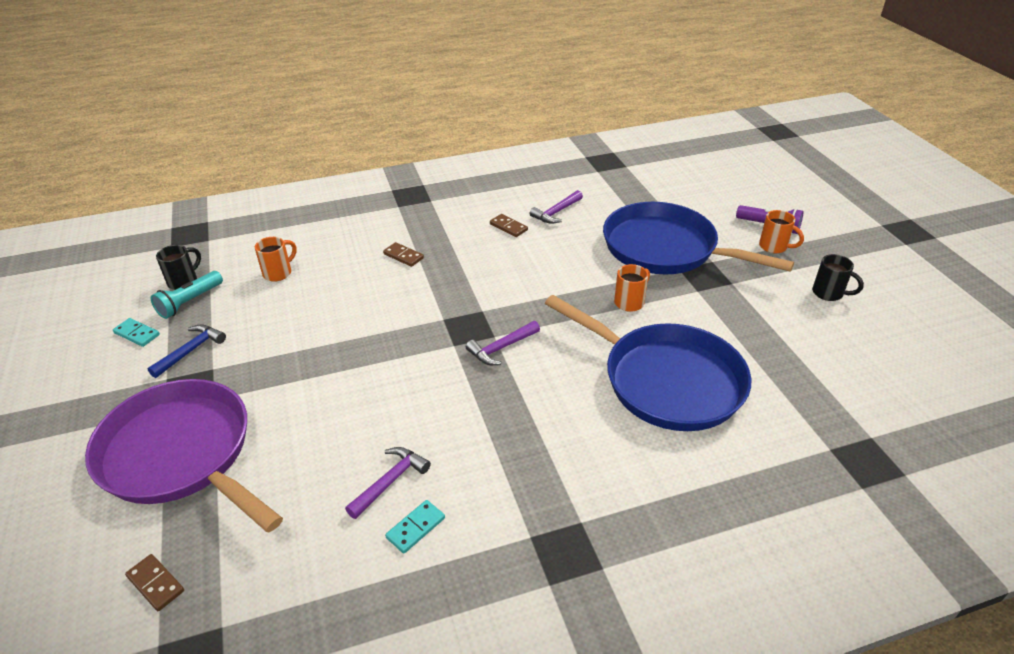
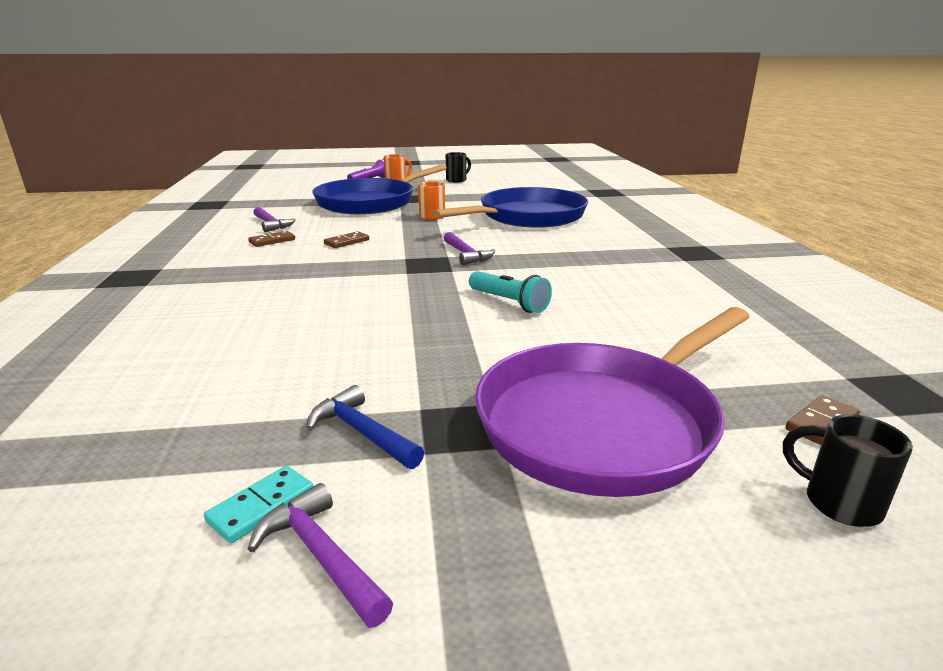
camera: 80 degrees left, 15 degrees down
(184, 281) = (123, 459): black mug -> black mug (838, 503)
(189, 302) = (208, 446): turquoise flashlight -> turquoise flashlight (509, 302)
(278, 273) = (210, 362): orange mug -> none
(390, 481) = (636, 301): purple hammer -> purple hammer (321, 555)
(403, 256) = (268, 285): brown domino -> brown domino (347, 242)
(416, 528) = (688, 293): turquoise domino -> none

